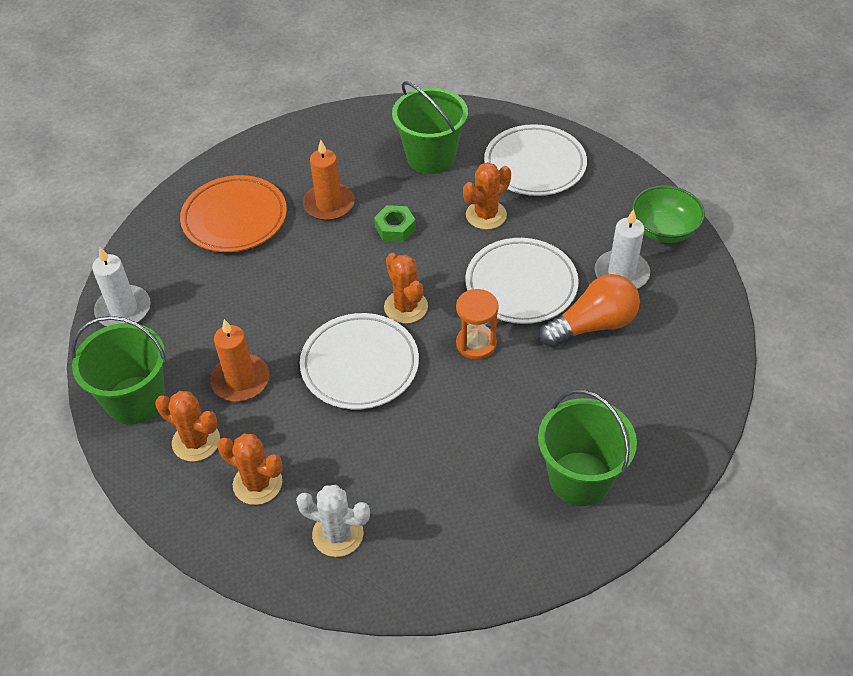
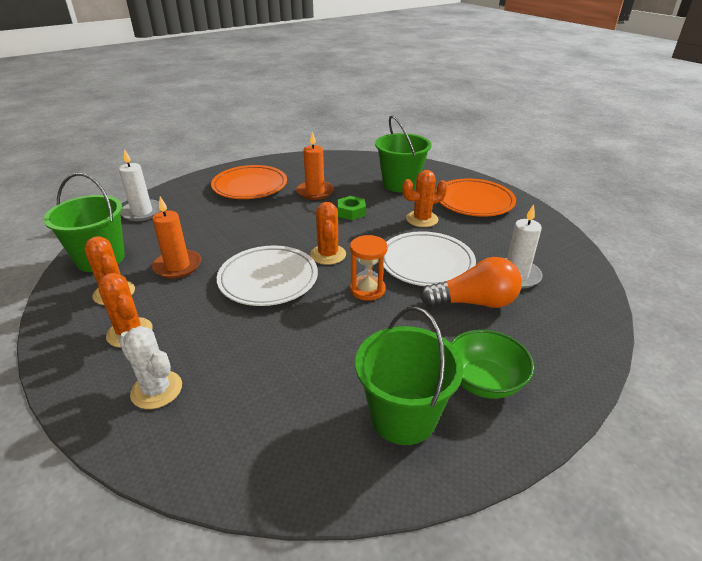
camera: 20 degrees right, 15 degrees down
(535, 165) = (474, 202): white plate -> orange plate
(664, 230) = (565, 257): green bowl -> green bowl (484, 381)

